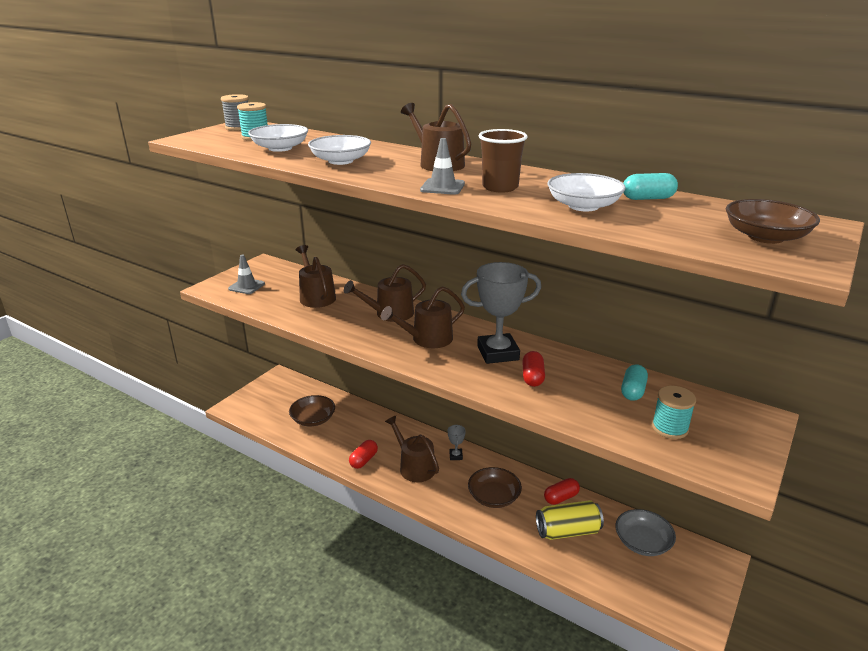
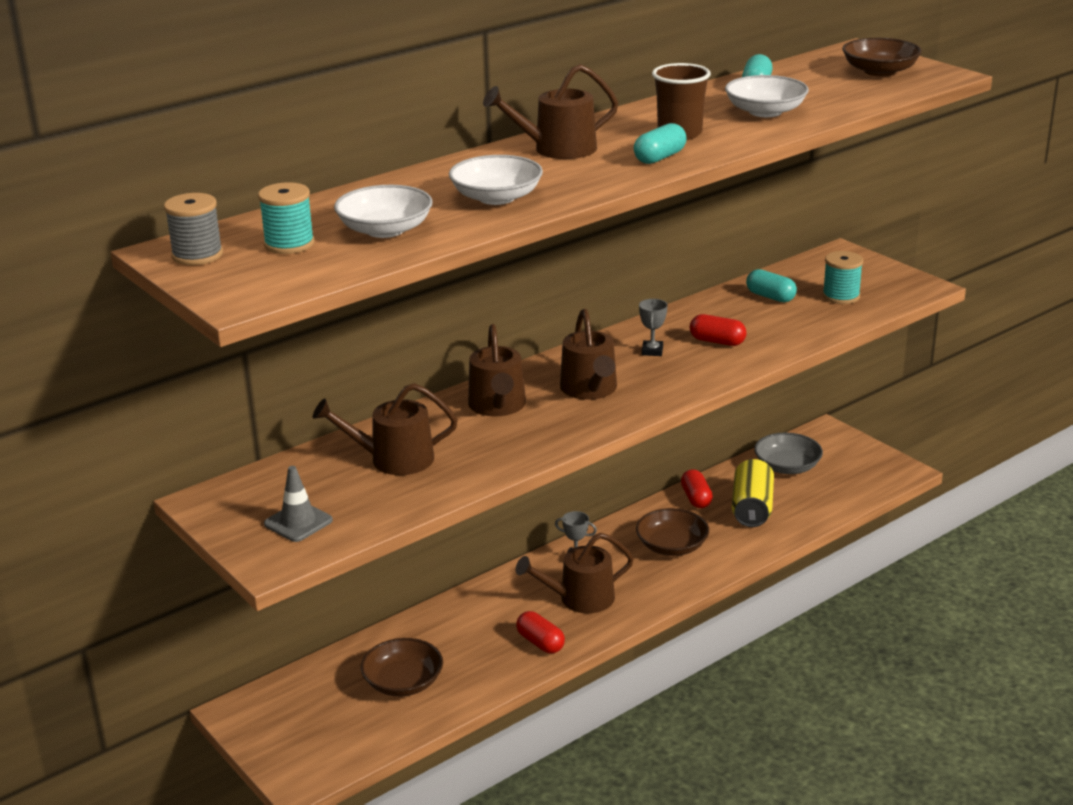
camera: 70 degrees left, 0 degrees up
(442, 187) = (660, 158): grey traffic cone -> turquoise capsule
(498, 353) = (652, 351): grey trophy -> grey trophy, size x0.44

